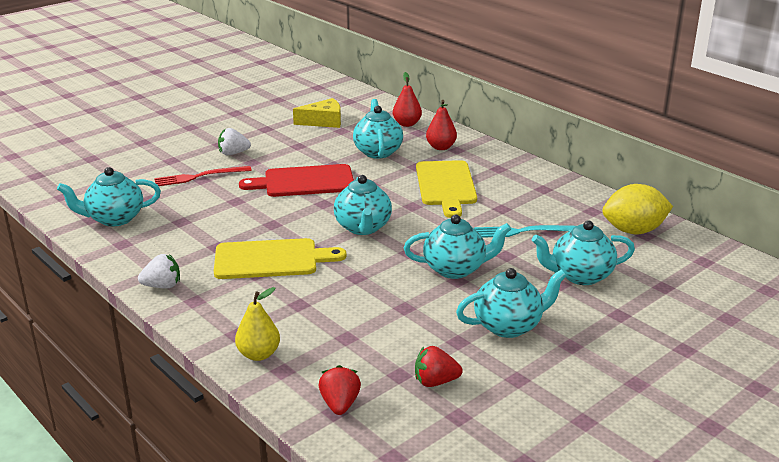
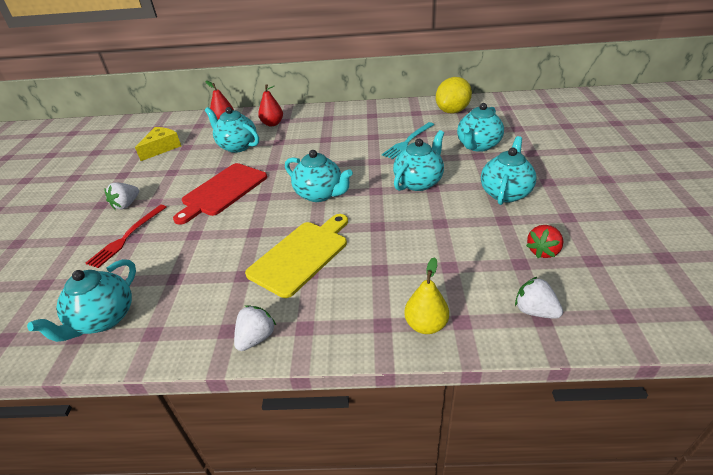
camera: 45 degrees left, 10 degrees up
(340, 404) = (534, 311): red strawberry -> white strawberry
(446, 185) = (318, 142): yellow cutting board -> none

